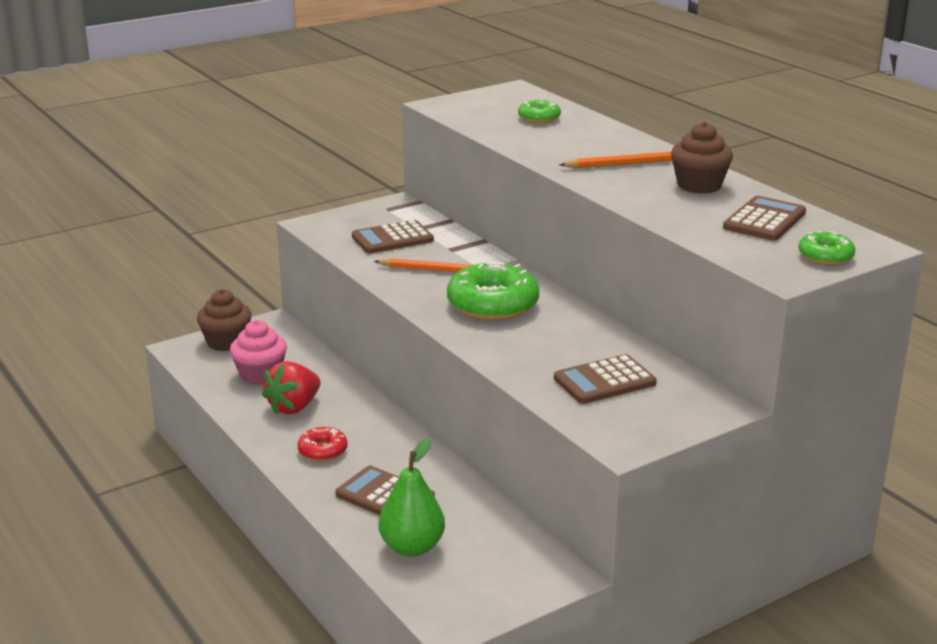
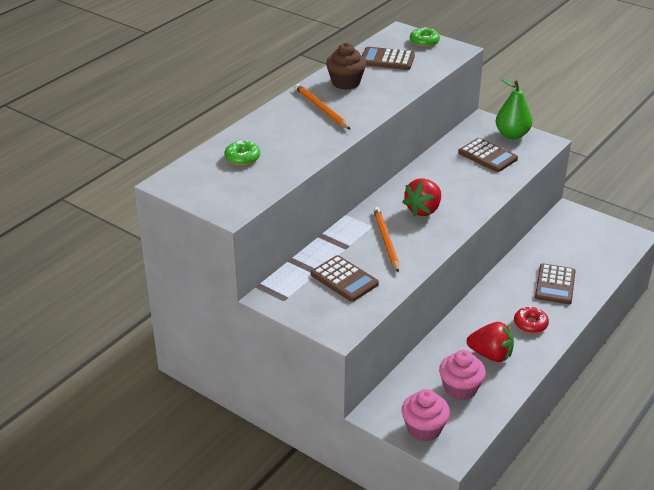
camera: 110 degrees left, 10 degrees up
(226, 342) = (424, 429): brown cupcake -> pink cupcake
(412, 547) = (590, 262): green pear -> green pear (512, 135)
(492, 304) = (423, 210): green donut -> red strawberry

